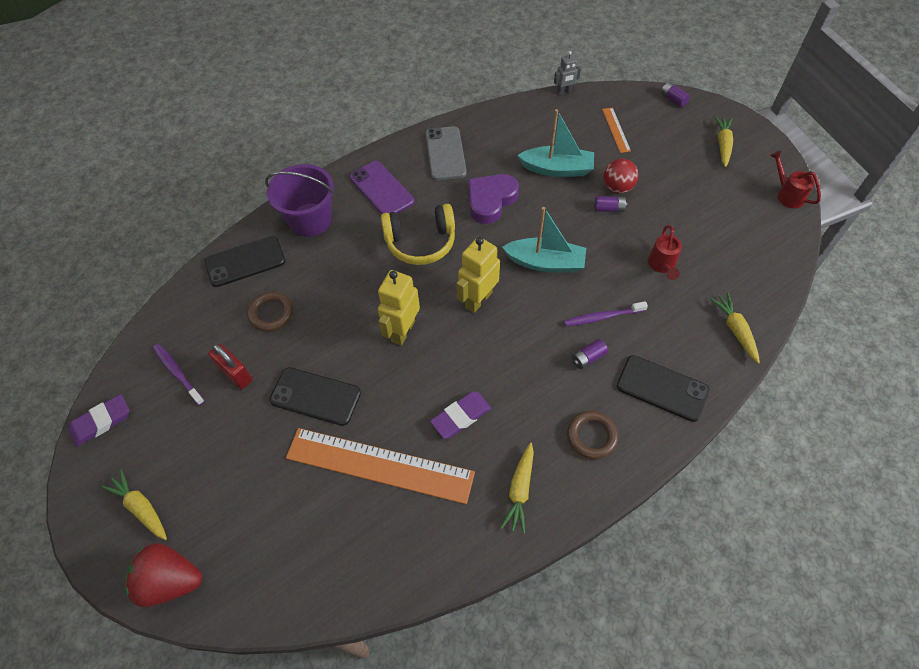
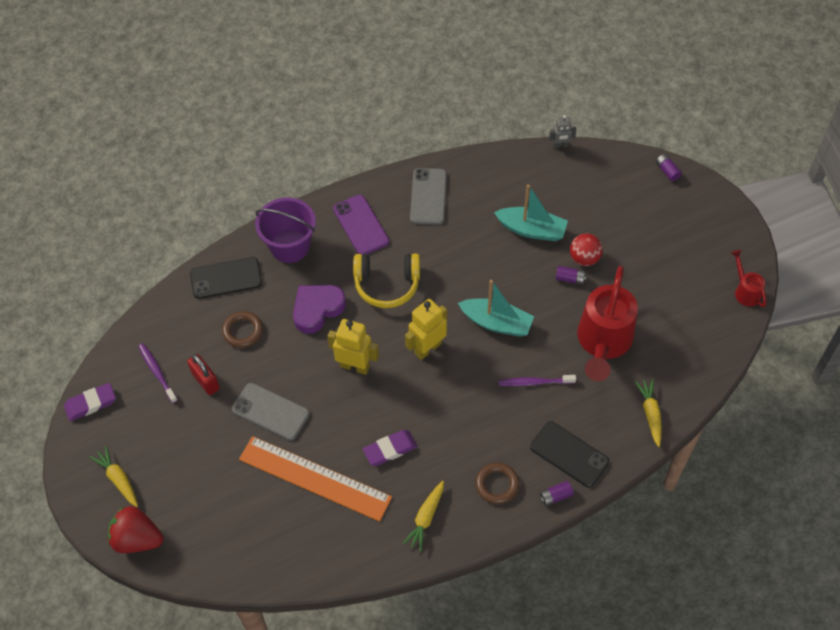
camera: 10 degrees right, 0 degrees up
(315, 396) = (270, 412): black phone -> grey phone
(402, 331) = (355, 366): yellow robot -> yellow robot turned 75 degrees clockwise
(490, 200) = (460, 253): purple heart -> purple heart (317, 309)
(588, 358) = (512, 417): purple battery -> purple battery (555, 496)
(616, 130) = (600, 196): orange ruler -> none
(662, 265) = (603, 343): red watering can -> red watering can, size x2.13
(722, 145) = (700, 229): yellow carrot -> none

